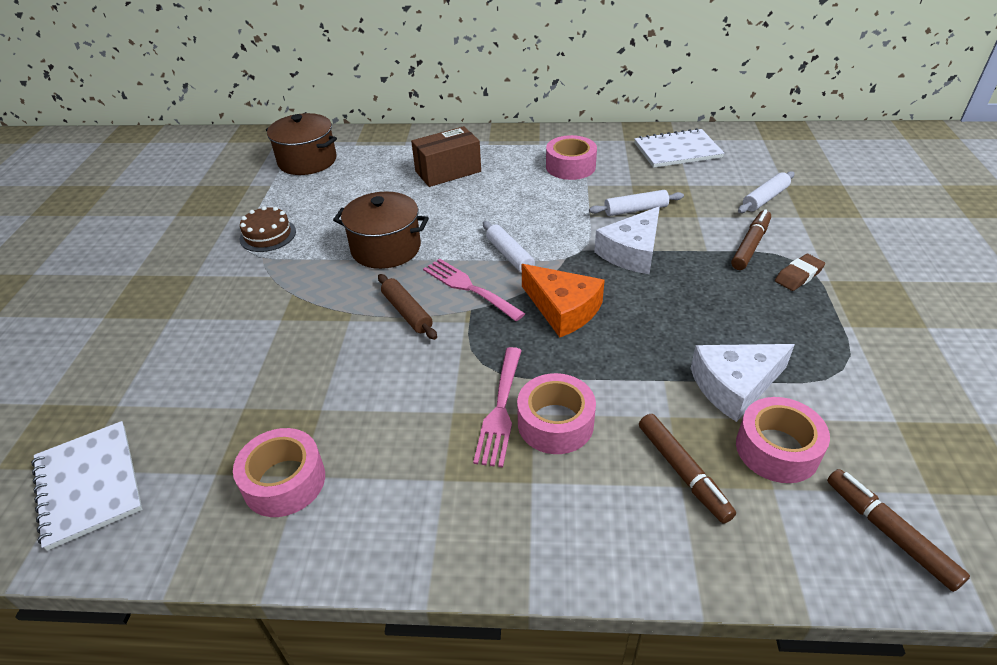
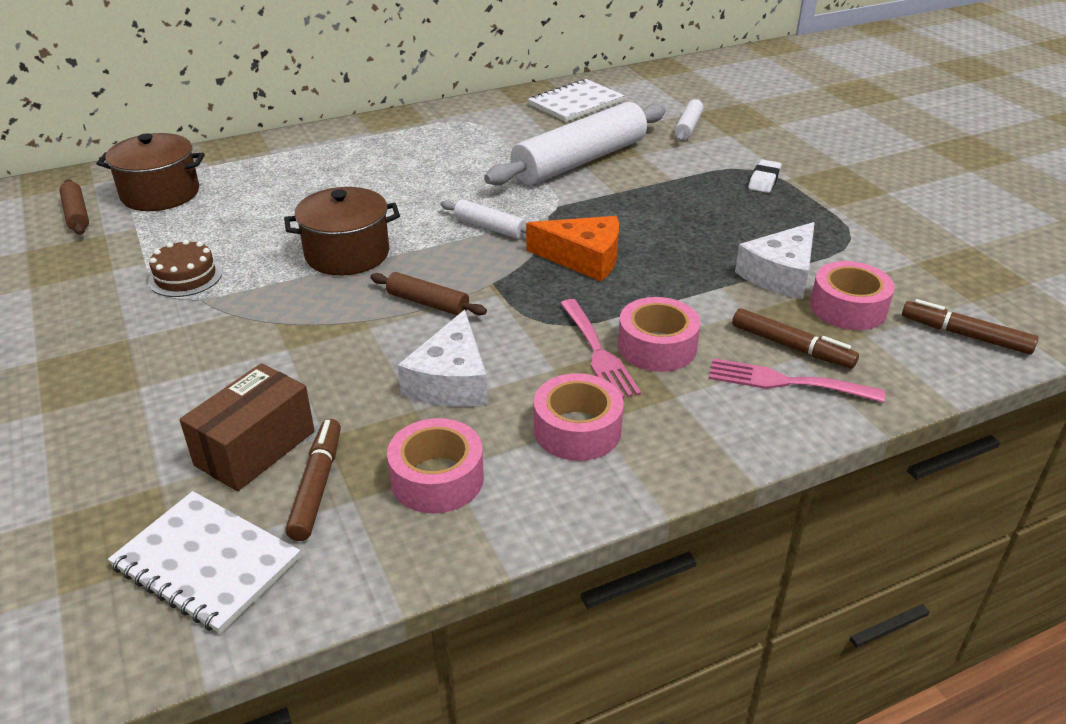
camera: 30 degrees left, 5 degrees down
(246, 164) = (77, 214): none -> brown rolling pin
(448, 171) = (350, 168): brown box -> brown box (255, 448)
(469, 288) = (473, 265): pink fork -> pink fork (785, 382)
(570, 166) = (481, 137): pink tape -> pink tape (577, 430)
(632, 252) = (607, 196): white cheese -> white cheese (451, 380)
(635, 210) = (579, 161): white rolling pin -> white rolling pin, size x2.24
(750, 245) = (706, 166): brown marker -> brown marker (317, 485)
(798, 276) = (764, 180): brown eraser -> white eraser

